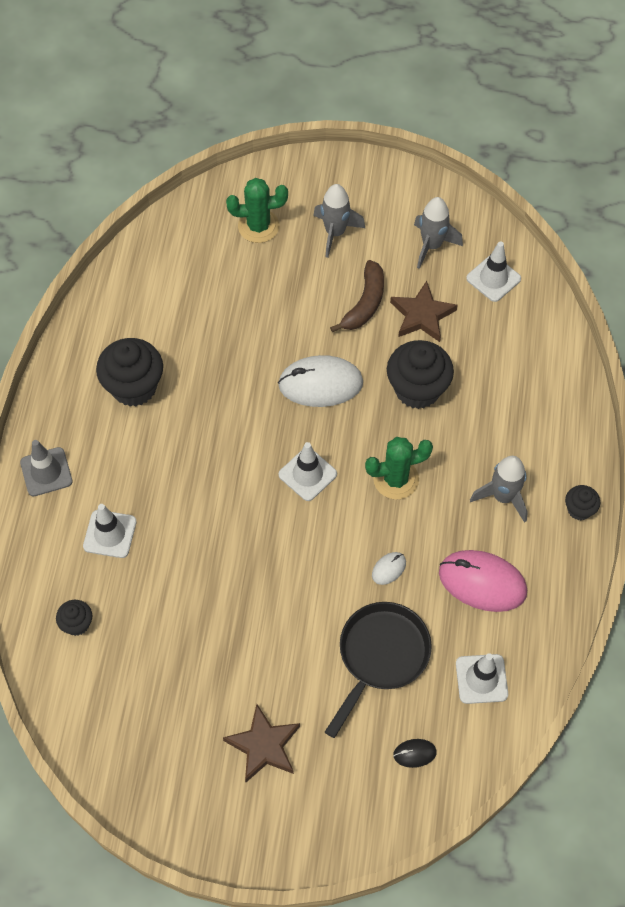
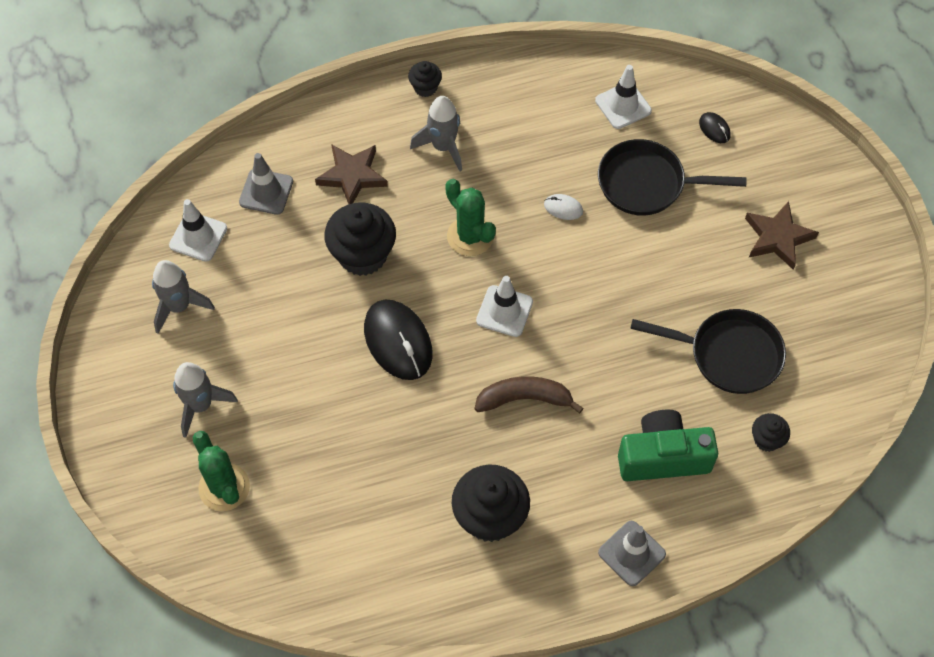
camera: 115 degrees left, 0 degrees up
(110, 534) = (663, 457): white traffic cone -> green camera
(170, 635) = (729, 355): none -> black pan
(320, 384) = (398, 341): white mouse -> black mouse
(364, 303) = (281, 340): brown banana -> brown banana (524, 399)
(422, 315) = (273, 283): brown star -> brown star (352, 176)
(482, 582) = (535, 134): pink mouse -> none
(517, 341) = (266, 192): none -> grey traffic cone

